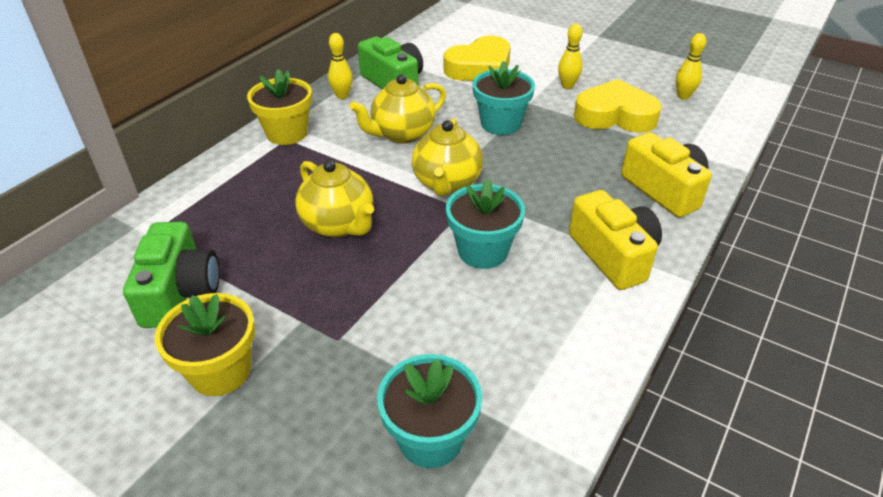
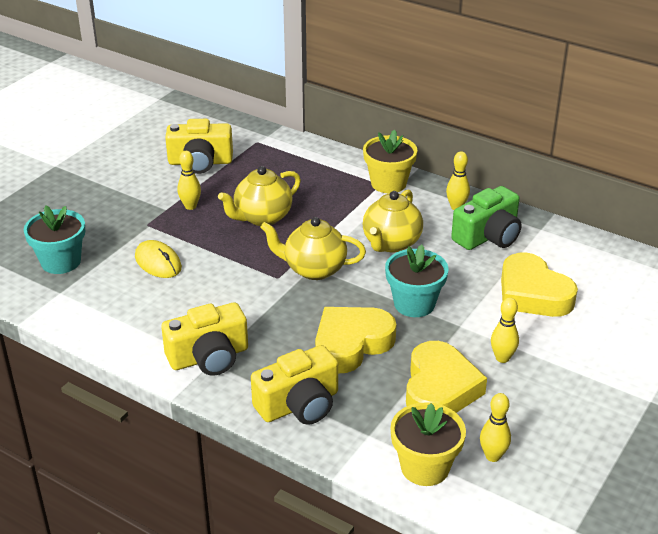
camera: 90 degrees right, 5 degrees down
(180, 292) = (200, 162): green camera -> yellow camera
(220, 371) = (131, 185): yellow flower pot -> yellow flower pot (425, 467)
(299, 294) = (190, 206): none -> yellow bowling pin
(402, 134) = (391, 243): yellow teapot -> yellow teapot turned 120 degrees counterclockwise
(433, 317) = (158, 262): none -> yellow mouse
(483, 251) = (223, 286): turquoise flower pot -> none
(567, 159) = (351, 344): none -> yellow heart

